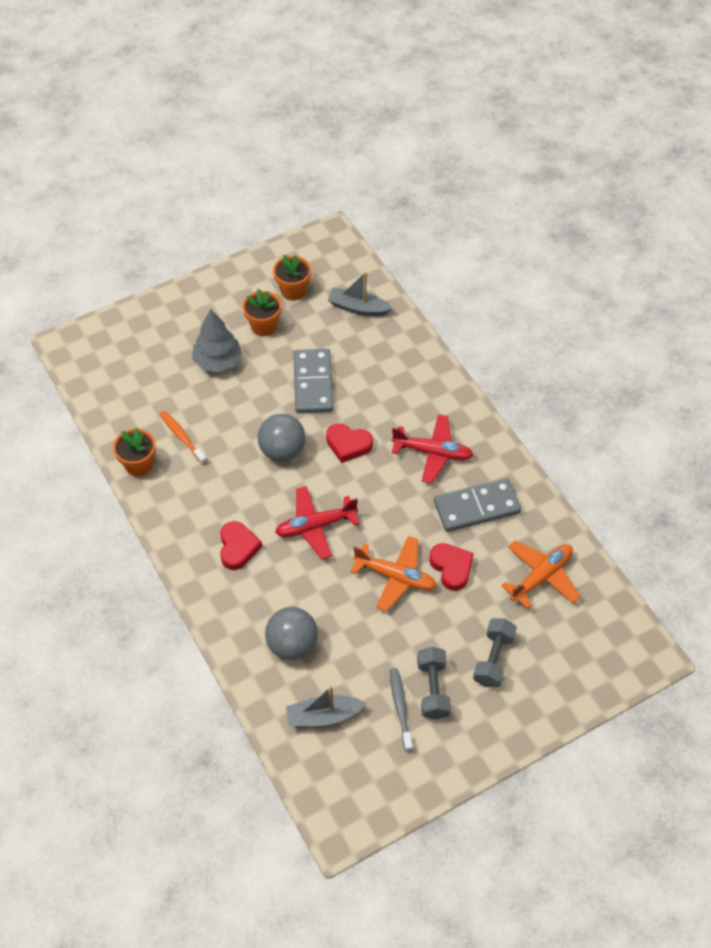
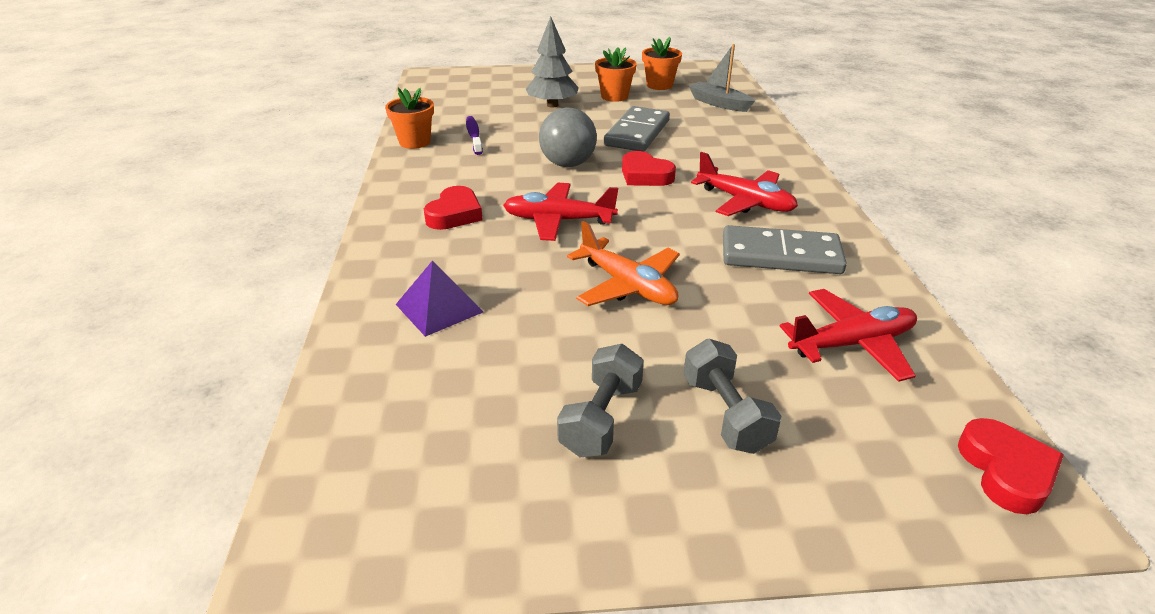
camera: 25 degrees right, 20 degrees down
(182, 437) = (474, 136): orange toothbrush -> purple toothbrush
(292, 645) = (439, 308): grey ball -> purple pyramid
(323, 716) = (412, 393): grey boat -> none
(400, 708) = (533, 424): grey toothbrush -> none
(451, 568) = (713, 298): red heart -> red heart (1006, 471)
(493, 659) = (725, 414): grey dumbbell -> grey dumbbell turned 60 degrees counterclockwise
(541, 577) = (852, 344): orange plane -> red plane

